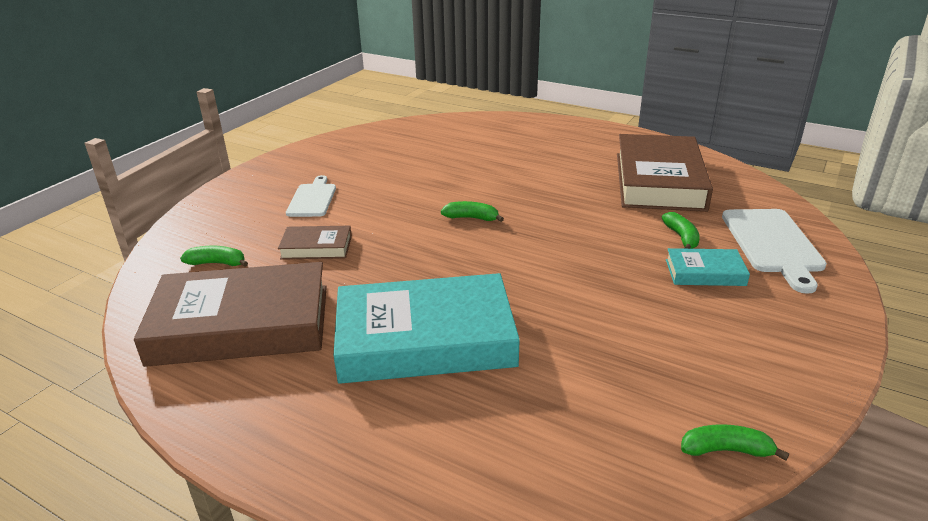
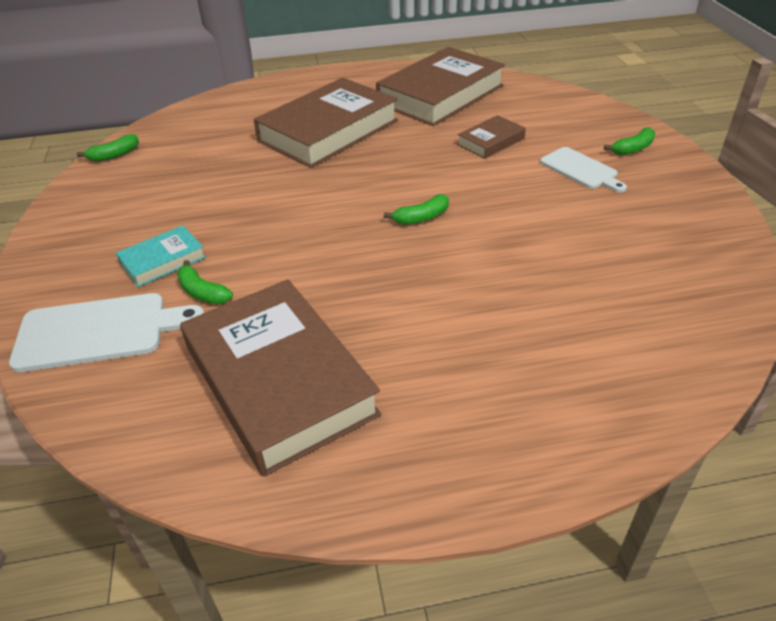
camera: 140 degrees right, 10 degrees up
(217, 263) = (527, 107): green banana -> green banana (633, 149)
(425, 339) = (328, 131): turquoise book -> brown book
(773, 244) = (99, 331): white cutting board -> white cutting board turned 120 degrees clockwise

